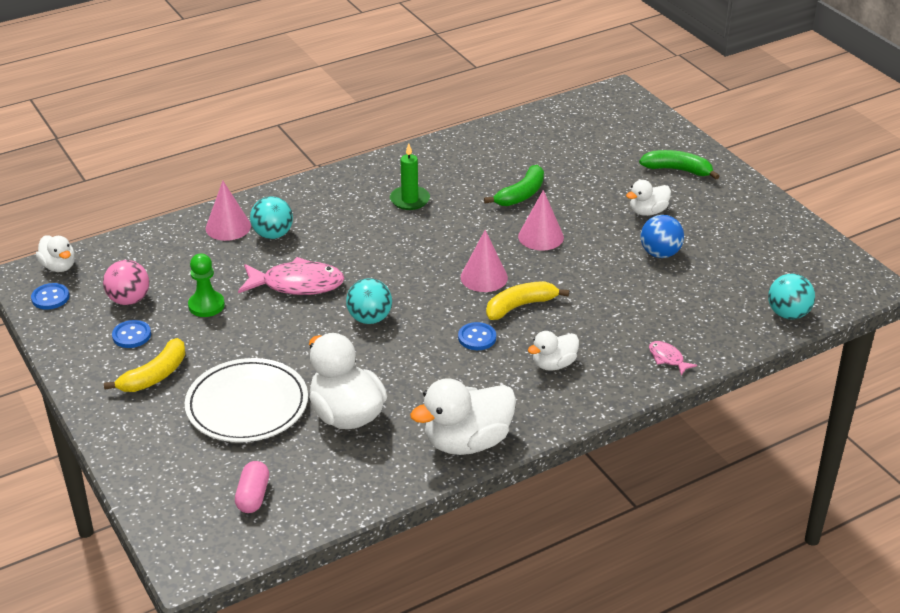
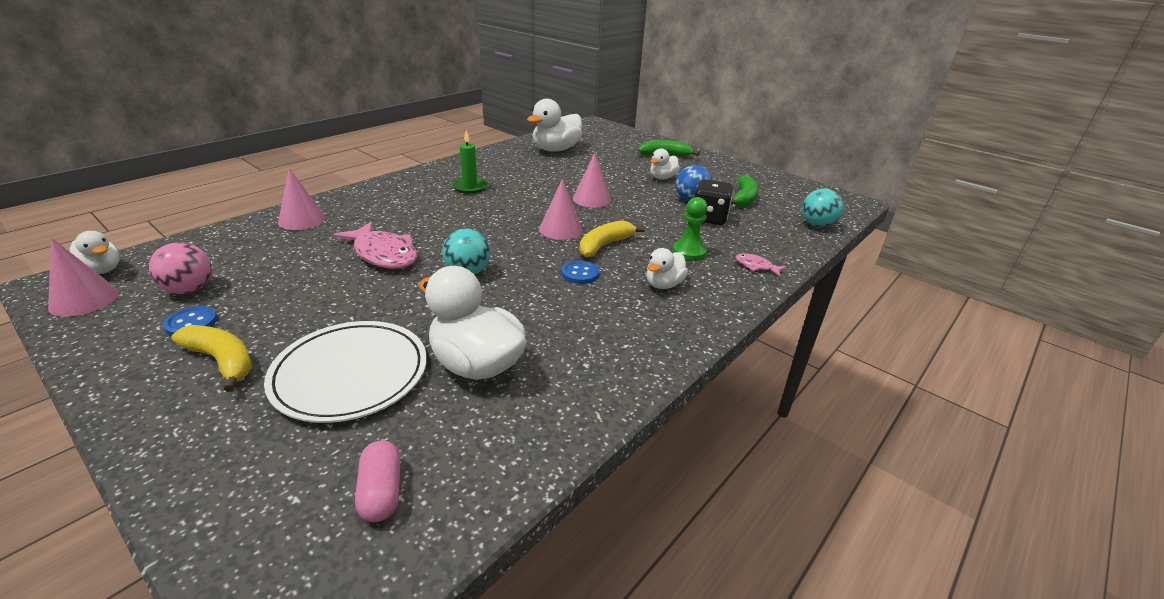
camera: 20 degrees left, 5 degrees down
(50, 298) = (84, 300): blue button -> pink cone
(154, 376) = (222, 361): yellow banana -> yellow banana turned 75 degrees counterclockwise
(206, 305) = (285, 283): green pawn -> green pawn (689, 252)
(273, 234) = (349, 221): turquoise ball -> none
(297, 284) = (383, 254): pink fish -> pink fish turned 60 degrees clockwise
(467, 442) = (624, 369): white duck -> white duck (556, 149)
(521, 194) = (560, 177): green banana -> green banana (743, 198)
(662, 285) = (709, 218): none -> black dice

